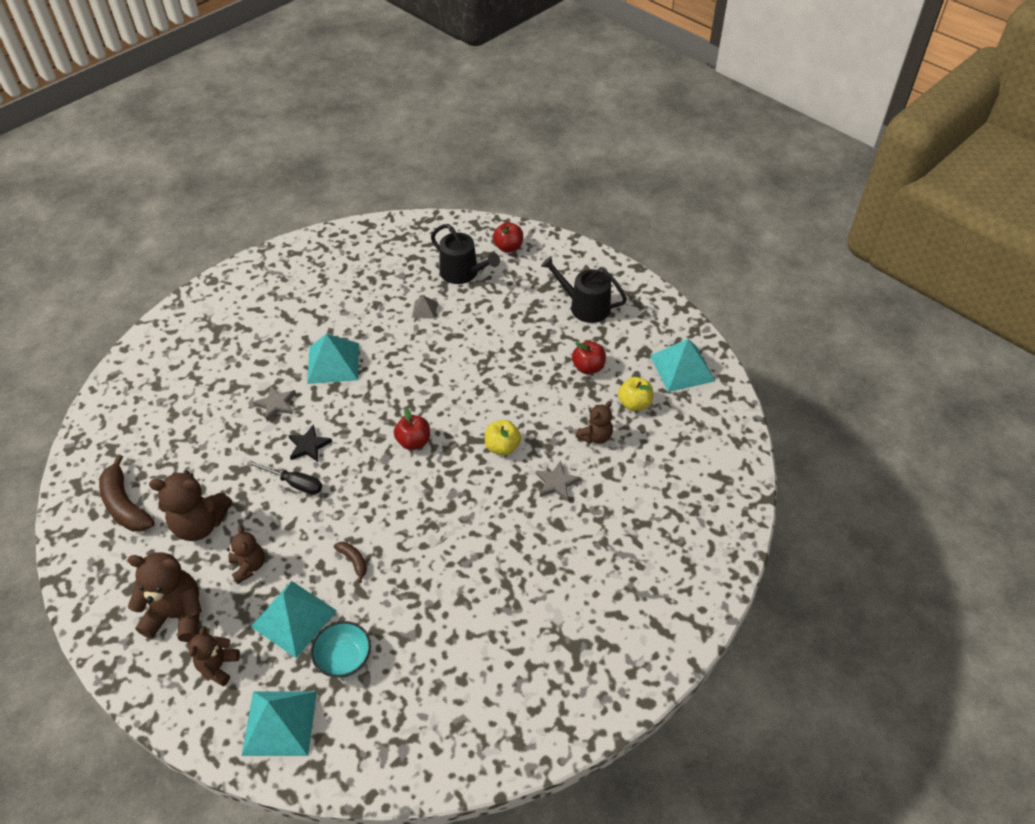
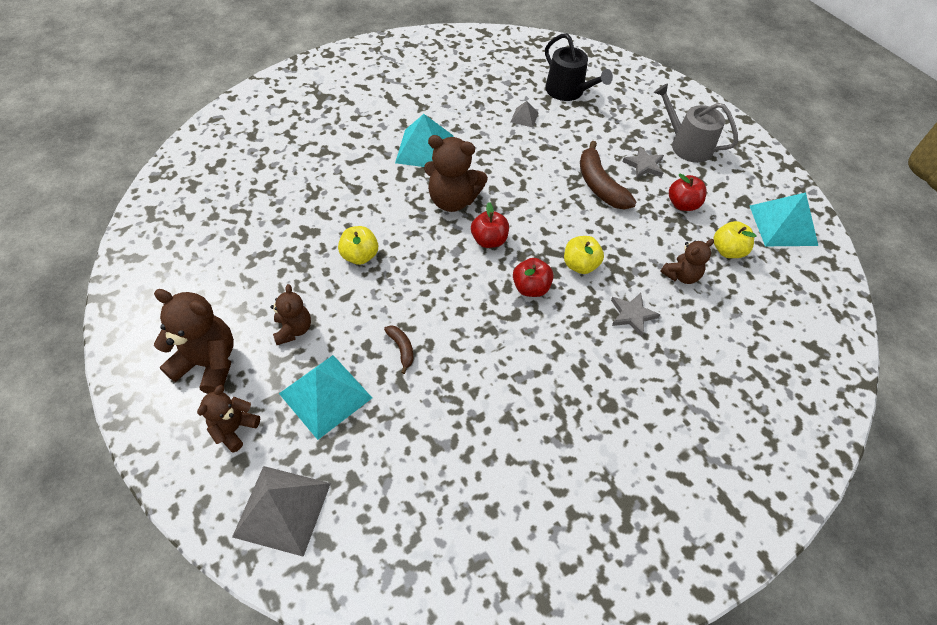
camera: 10 degrees right, 5 degrees up
(125, 505) = (190, 240): brown banana -> brown banana (599, 185)
(200, 524) = (256, 276): brown teddy bear -> brown teddy bear (452, 200)
(276, 404) = (360, 176): grey star -> grey star (644, 165)
(280, 722) = (282, 509): turquoise pyramid -> grey pyramid
(294, 483) = (360, 256): black screwdriver -> yellow apple
(309, 446) = (383, 222): black star -> none
(344, 658) = (368, 453): turquoise bowl -> none
(508, 247) = (617, 77): red apple -> red apple (530, 288)
(585, 306) = (686, 145): black watering can -> grey watering can

